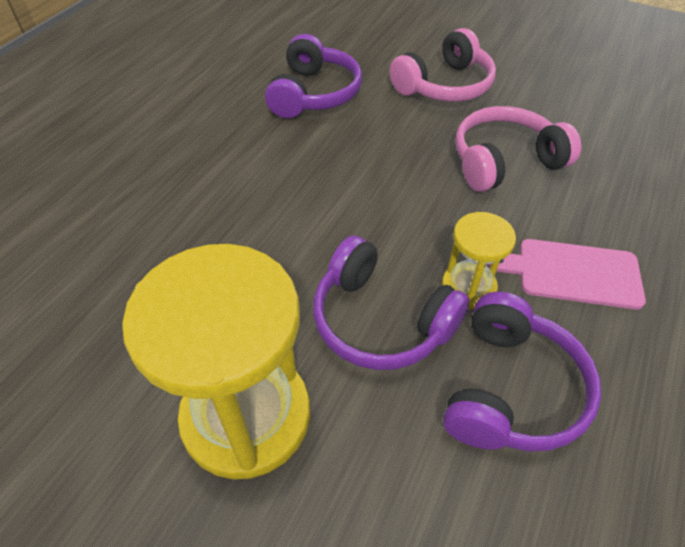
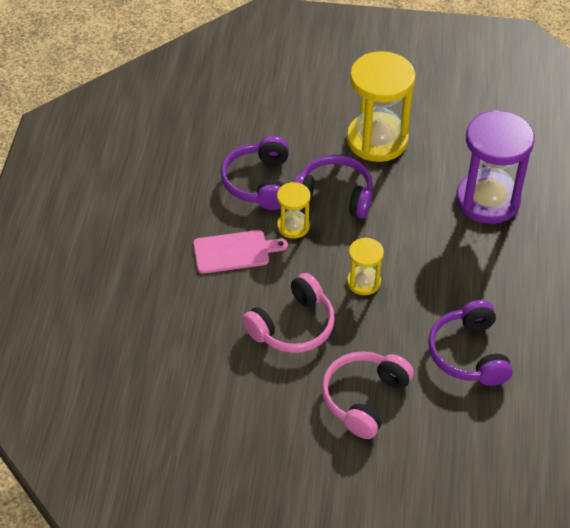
camera: 160 degrees right, 0 degrees up
(152, 243) = (487, 200): none -> purple hourglass
(394, 185) = (363, 282): none -> yellow hourglass

